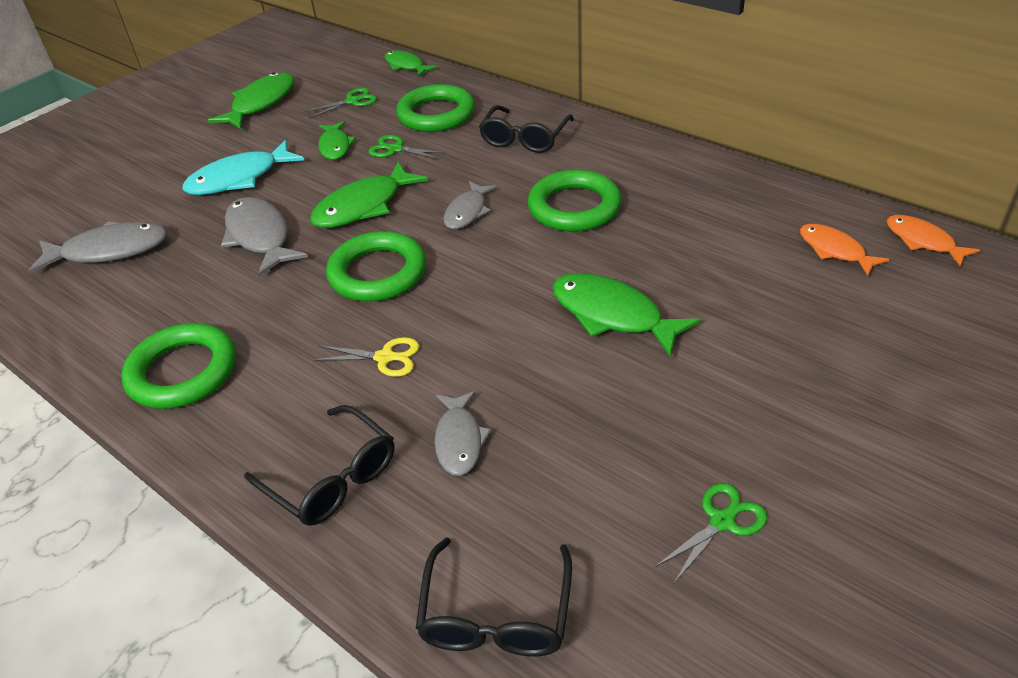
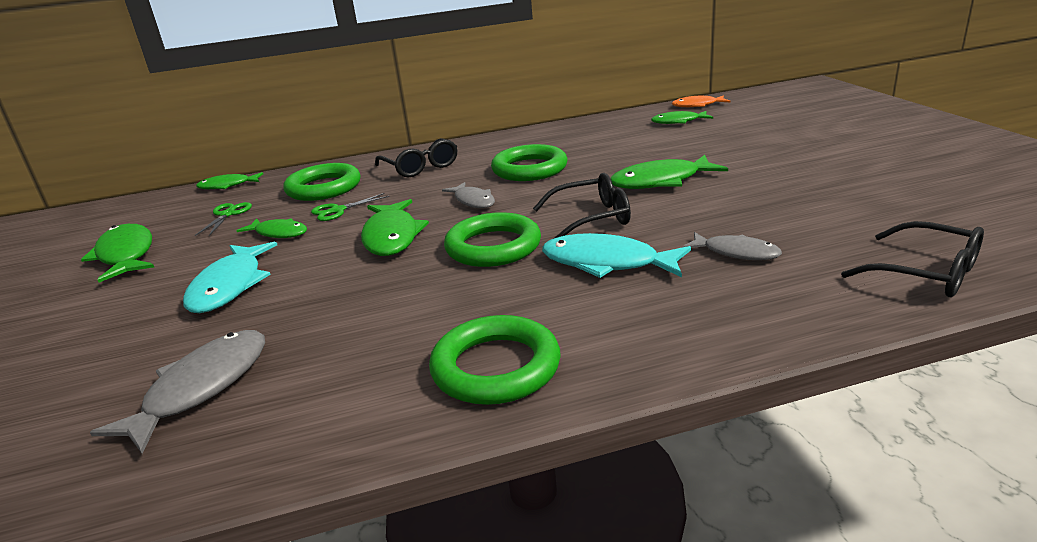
camera: 55 degrees left, 15 degrees down
(260, 236) = (347, 290): grey fish -> none
(332, 478) = (731, 311): black glasses -> black glasses (591, 218)
(385, 357) = (607, 263): yellow scissors -> turquoise fish
(722, 521) = (881, 193): green scissors -> none
(834, 250) = (678, 122): orange fish -> green fish

